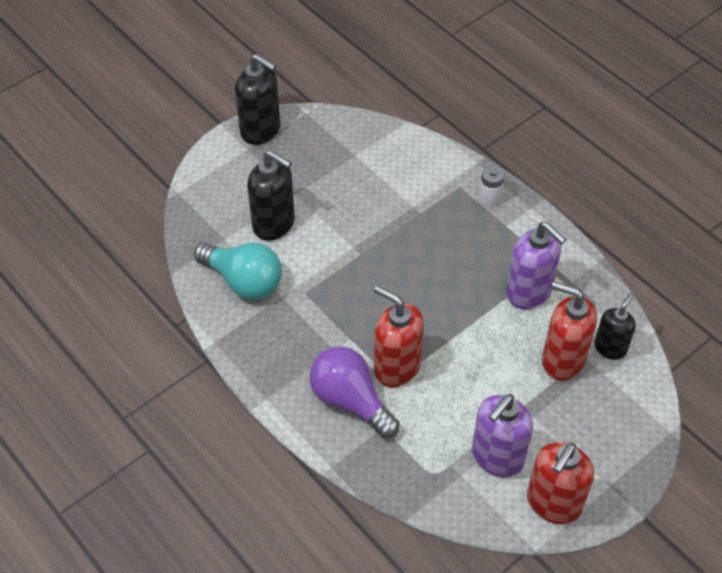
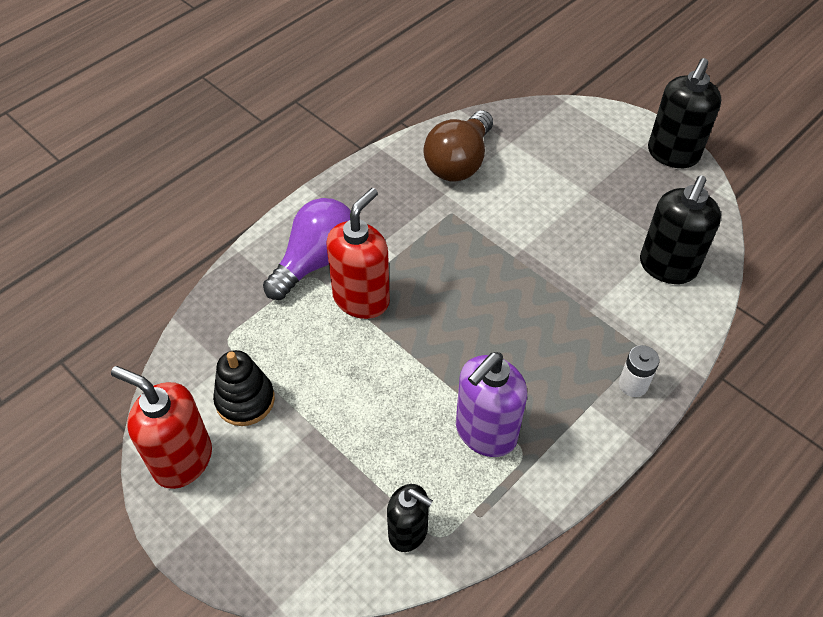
camera: 85 degrees right, 0 degrees up
(244, 281) = (459, 162): turquoise light bulb -> brown light bulb
(274, 224) = (540, 178): black soap dispenser -> black soap dispenser (667, 267)
(497, 457) = (245, 400): purple soap dispenser -> black stacking toy
(562, 360) = (384, 472): red soap dispenser -> none

